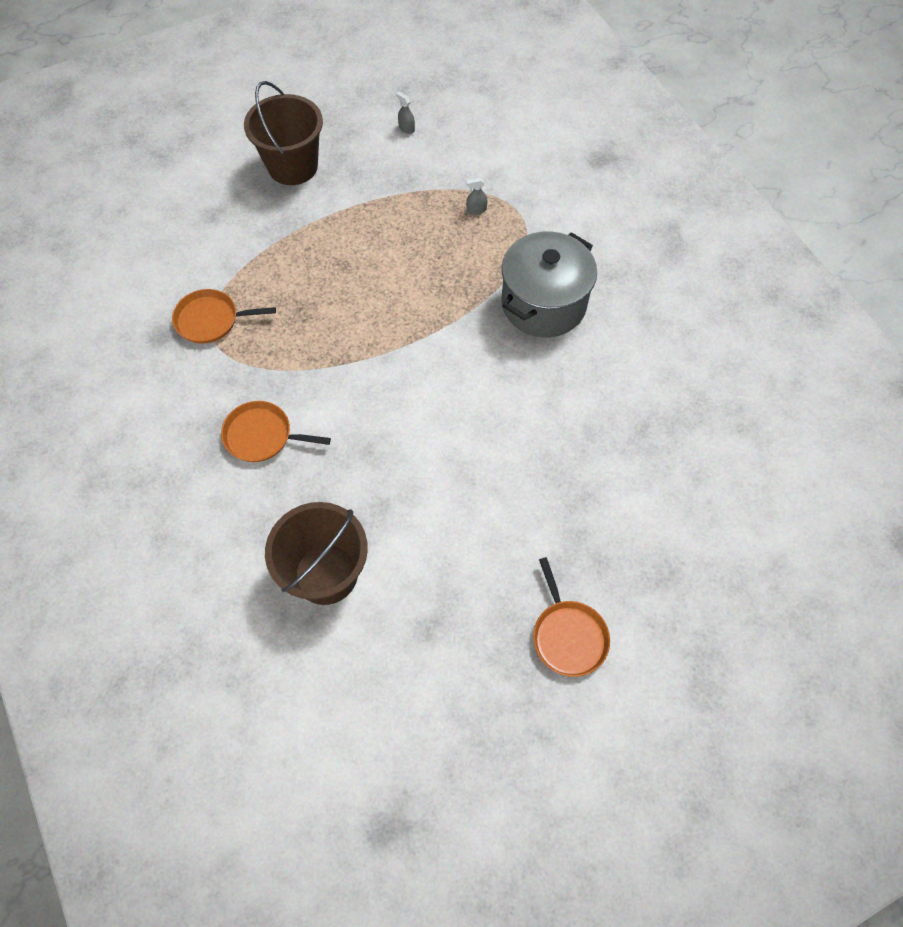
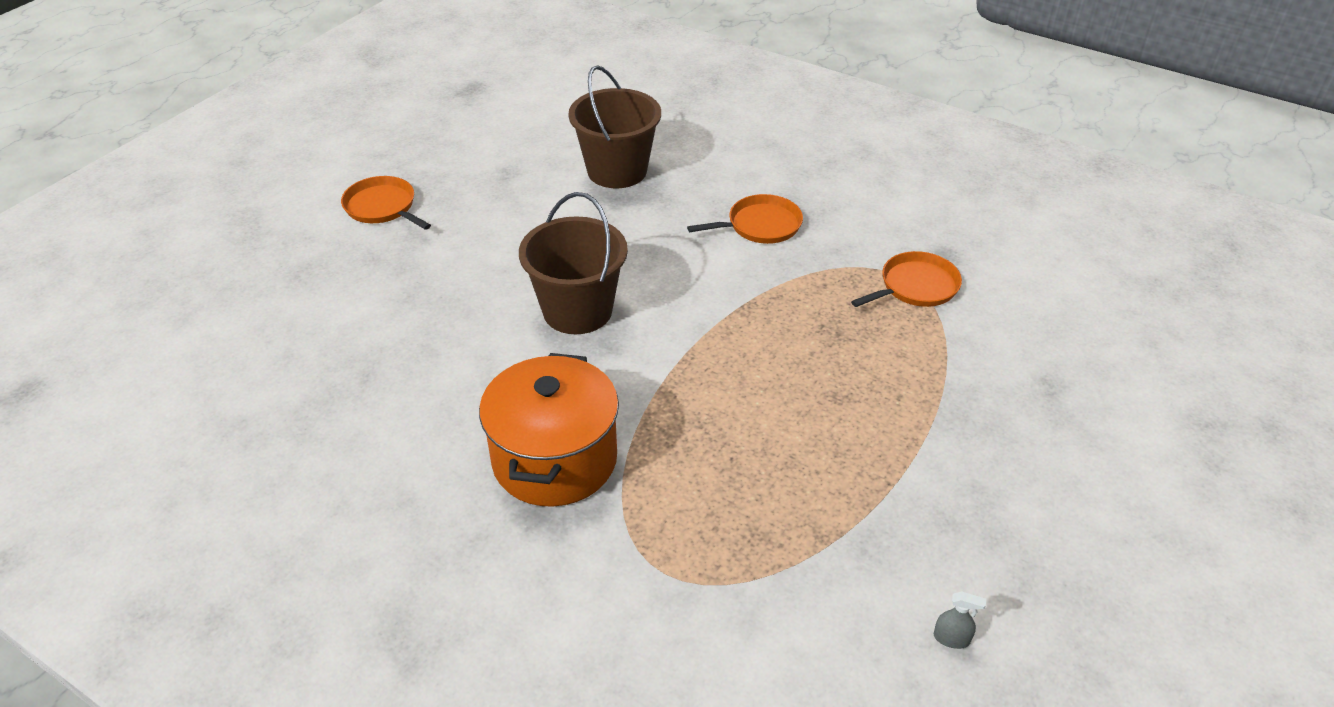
camera: 150 degrees right, 20 degrees down
(293, 166) = (1037, 491): brown bucket -> brown bucket (577, 311)
(476, 210) = (732, 548): grey spray bottle -> none
(543, 304) = (555, 460): grey pot -> orange pot

